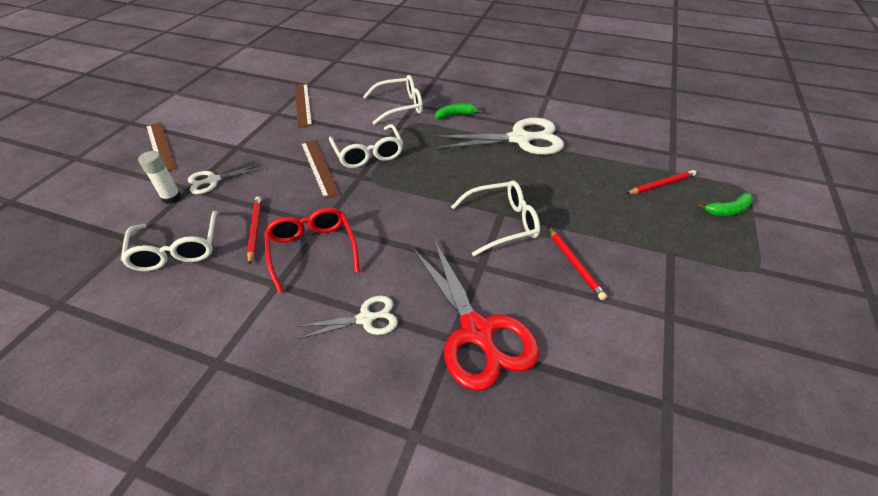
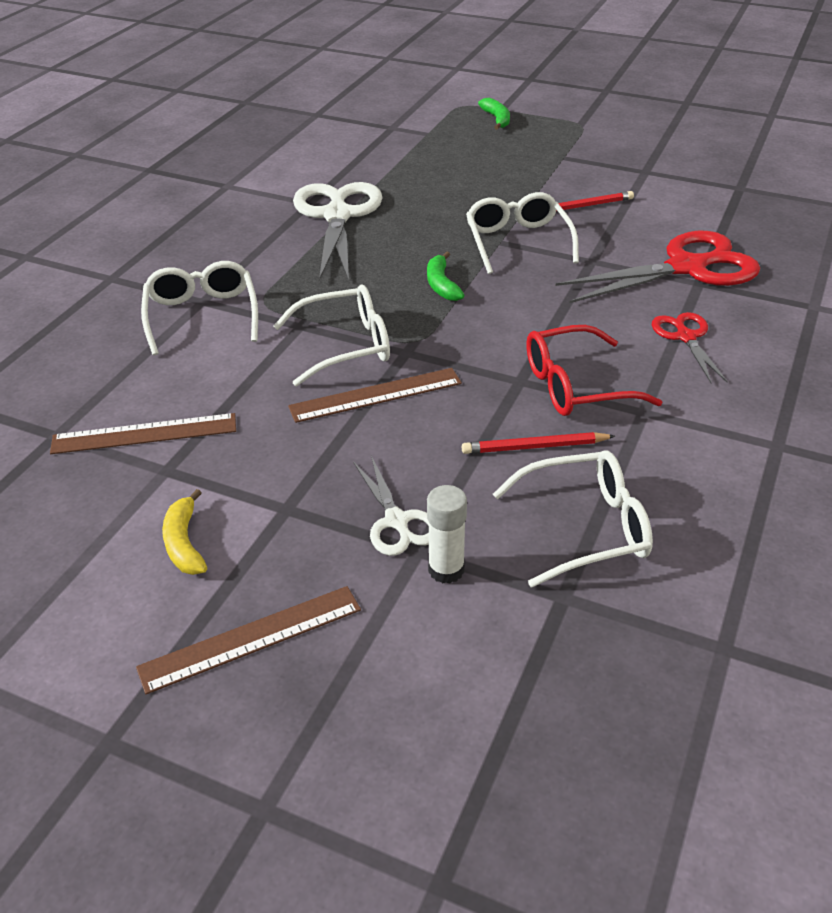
camera: 85 degrees left, 5 degrees down
(225, 124) = (184, 543): none -> yellow banana
(366, 319) = (685, 337): white scissors -> red scissors
(455, 115) = (252, 263): green banana -> green banana (441, 285)
(661, 184) = (451, 143): red pencil -> none

